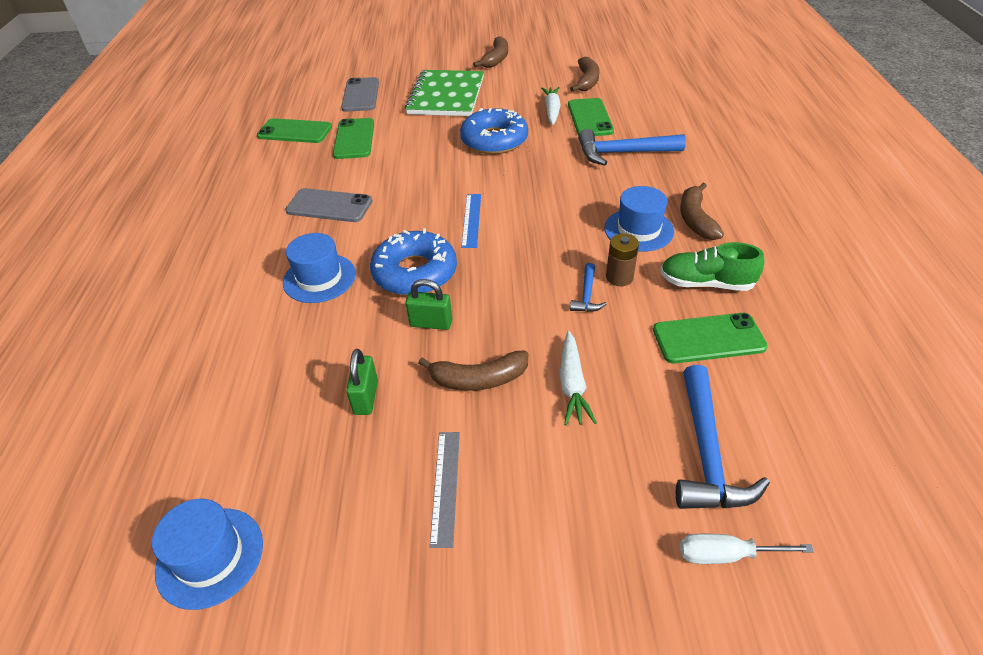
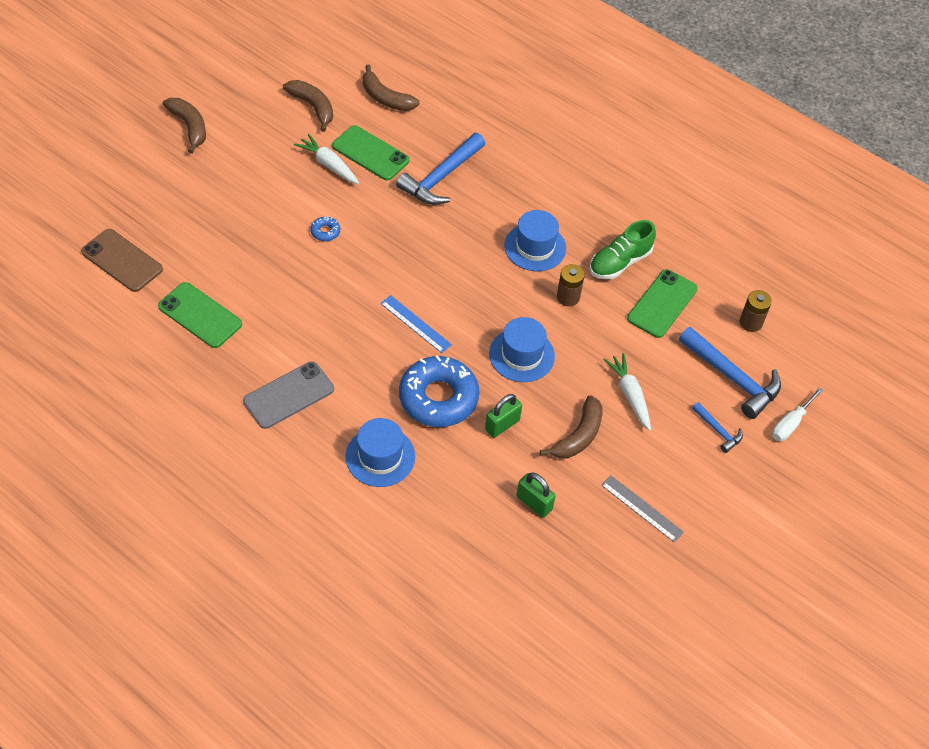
camera: 55 degrees left, 10 degrees up
(210, 557) = (583, 650): blue hat -> blue hat (521, 355)
(294, 132) = (128, 347): green phone -> none
(360, 95) = (122, 261): grey phone -> brown phone
(446, 96) = (209, 207): green notebook -> none
(494, 140) = (325, 232): blue donut -> blue donut, size x0.40
(572, 384) = (629, 395): white carrot -> white carrot turned 150 degrees counterclockwise
(587, 295) = (565, 326): blue hammer -> blue hammer (718, 431)
(695, 219) = (559, 210): brown banana -> brown banana (386, 98)
(796, 420) = (750, 322): none -> brown battery

